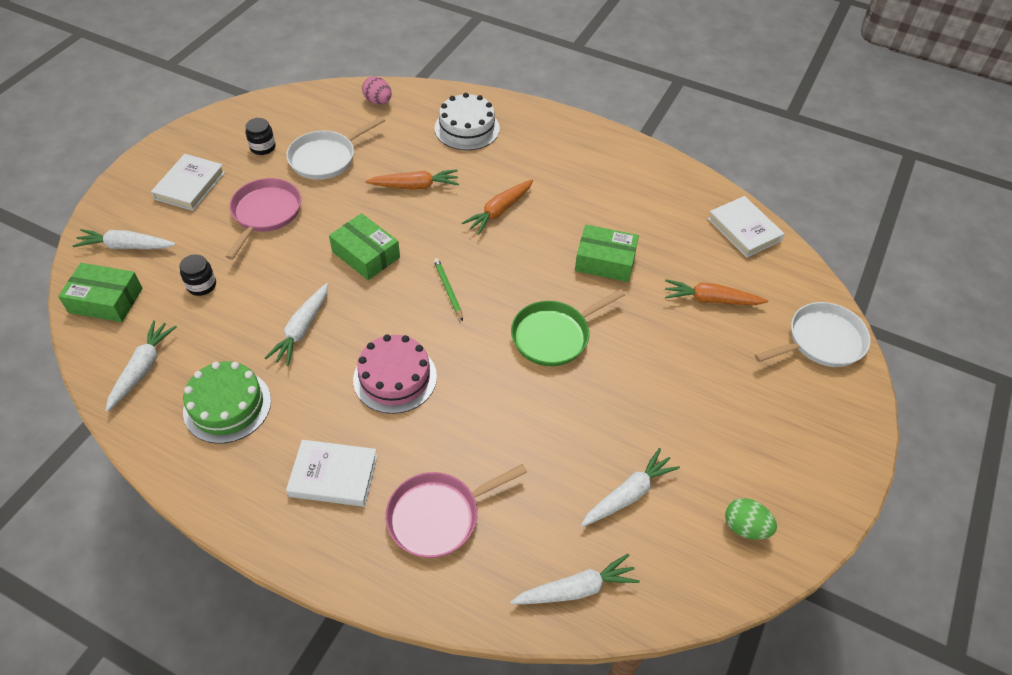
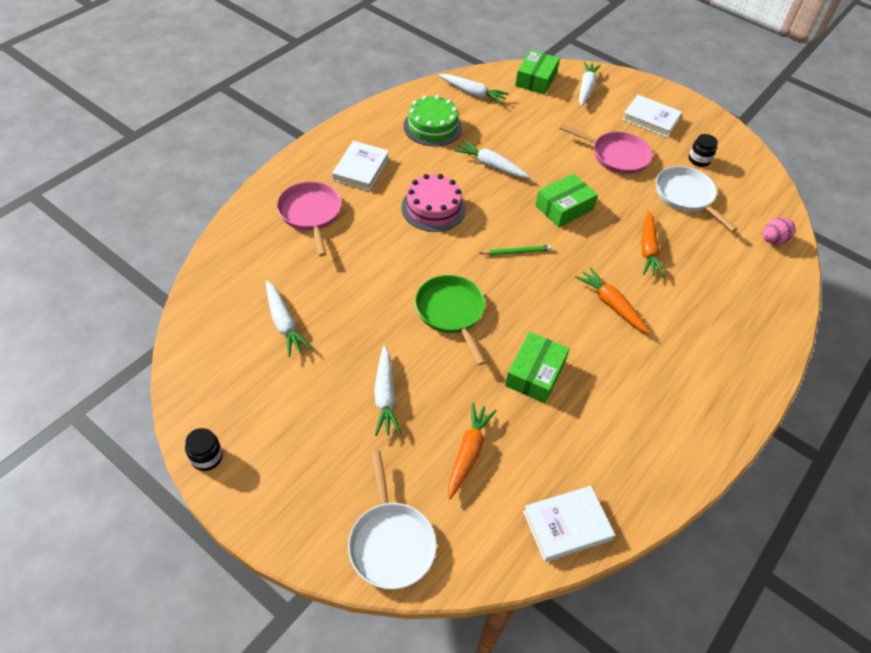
camera: 100 degrees right, 0 degrees up
(201, 285) = (543, 120): black jar -> black jar (206, 457)
(467, 128) = (736, 302): white cake -> none
(576, 589) = (226, 274): white carrot -> white carrot (385, 396)
(745, 527) = (223, 393): green egg -> none

